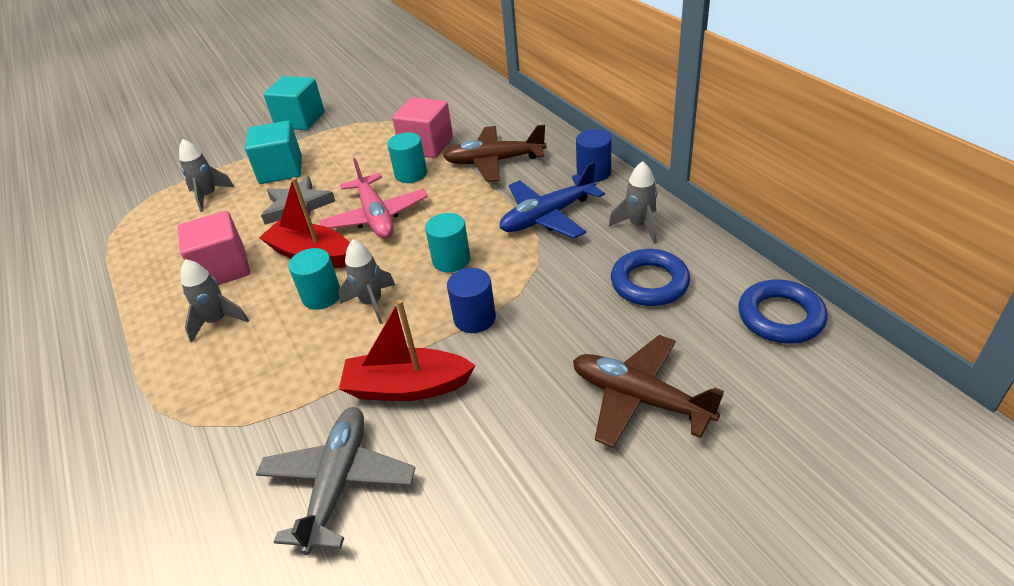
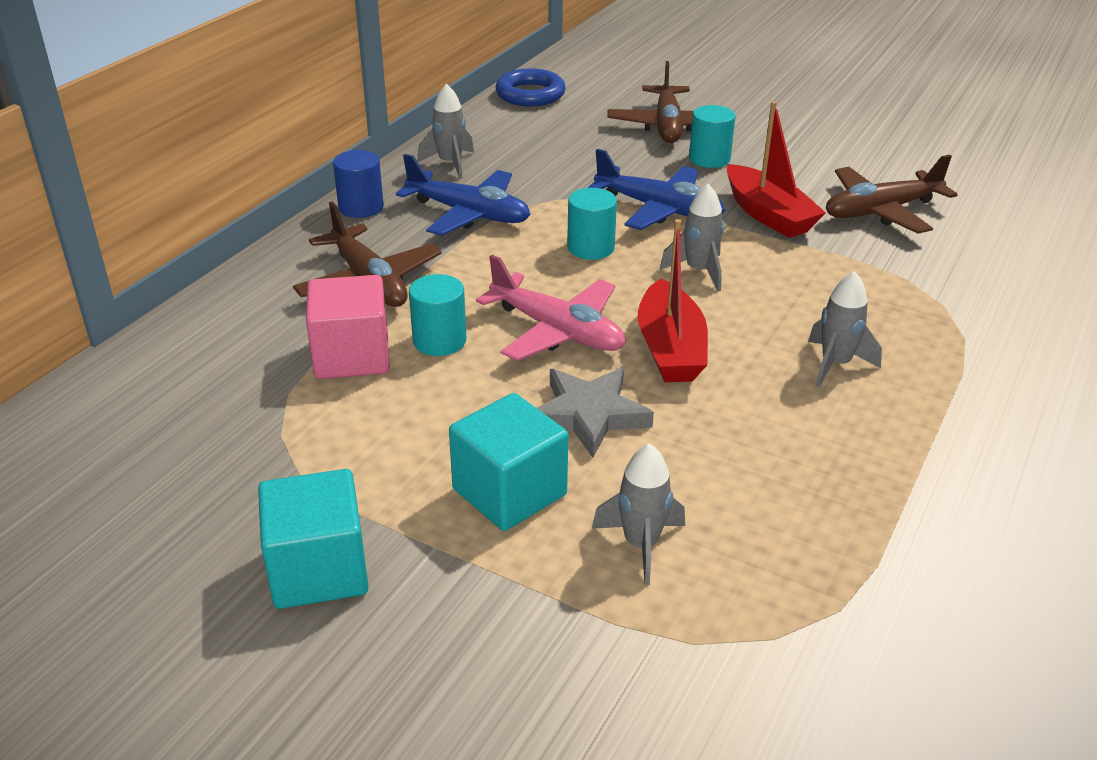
camera: 125 degrees left, 5 degrees down
(223, 269) = (764, 413): pink cube -> none
(321, 296) = (723, 308): turquoise cylinder -> turquoise cylinder (709, 159)
(338, 483) = (881, 211): grey plane -> brown plane
(375, 217) = (557, 331): pink plane -> pink plane turned 90 degrees clockwise
(474, 318) = (659, 209): blue cylinder -> blue plane
(649, 283) = (533, 144): blue ring -> none

